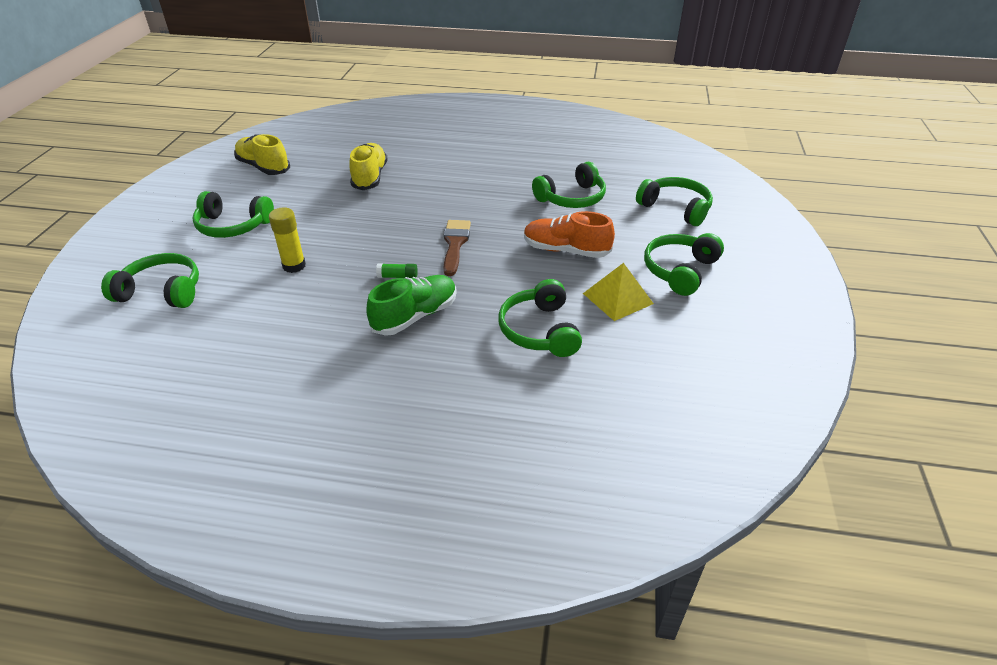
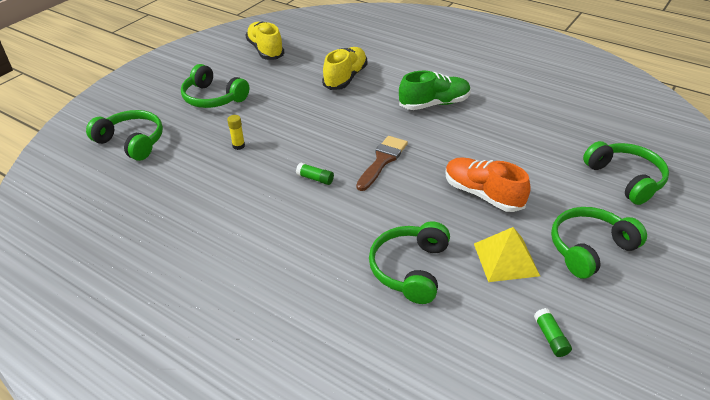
camera: 25 degrees right, 0 degrees up
(294, 266) = (238, 146): yellow glue stick -> yellow glue stick, size x0.62
(415, 316) = (308, 221): green shoe -> green shoe (434, 104)
(571, 198) = (520, 141): green headphones -> none
(690, 349) = (550, 337): none -> green glue stick

